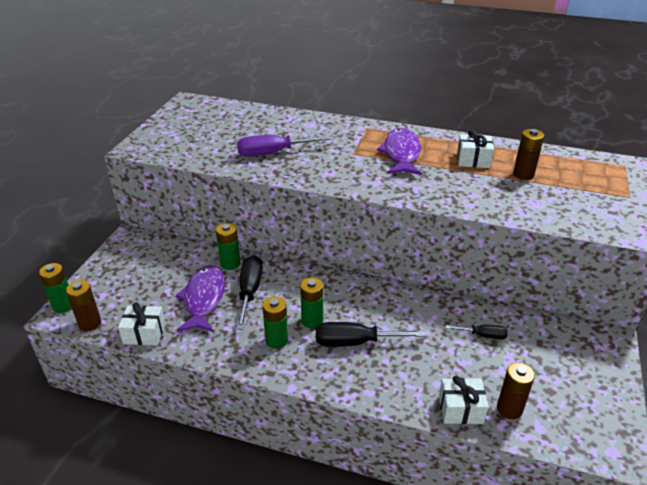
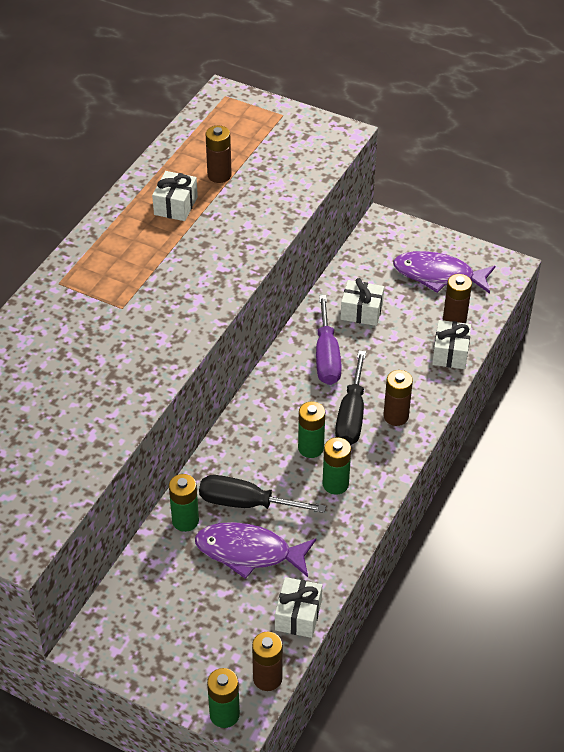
camera: 80 degrees left, 10 degrees up
(272, 153) = (92, 389): purple screwdriver -> purple screwdriver (326, 356)
(363, 373) = (396, 416): none -> brown battery
(401, 153) = (139, 263): purple fish -> purple fish (438, 275)
(483, 335) = (361, 311): black screwdriver -> white gift

